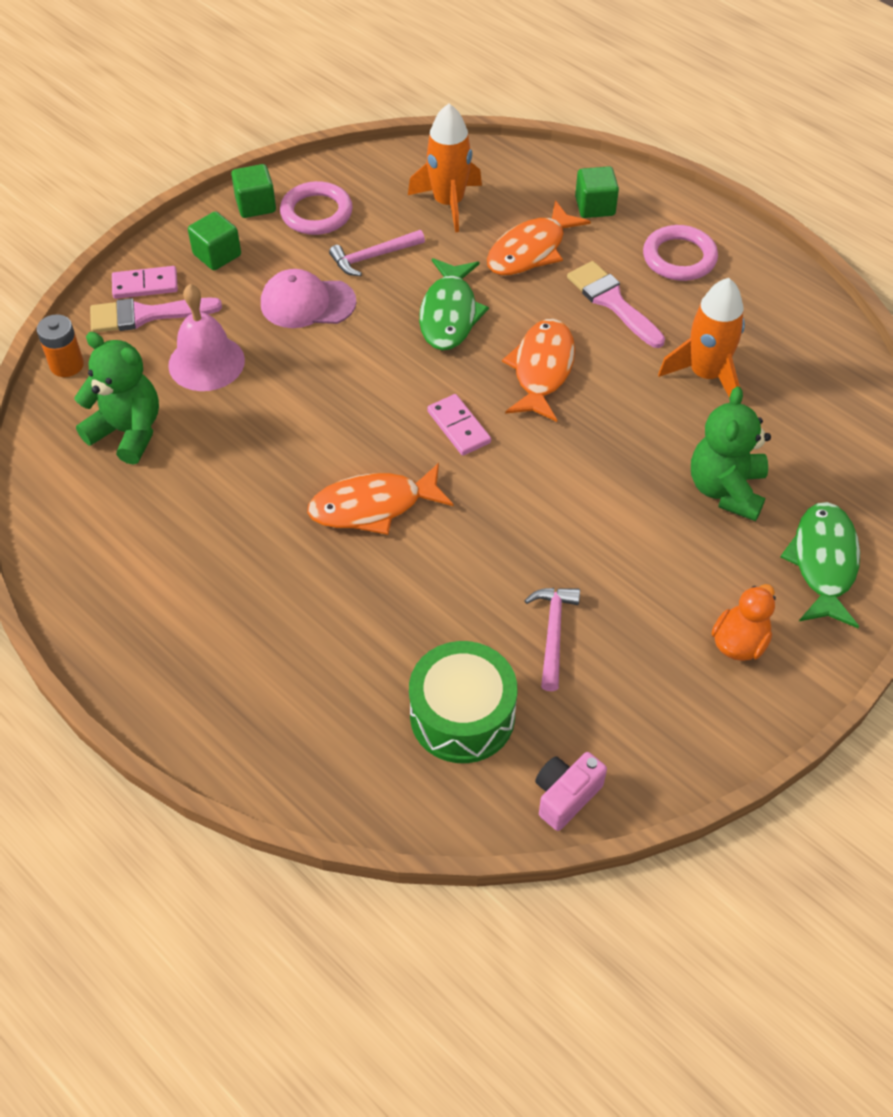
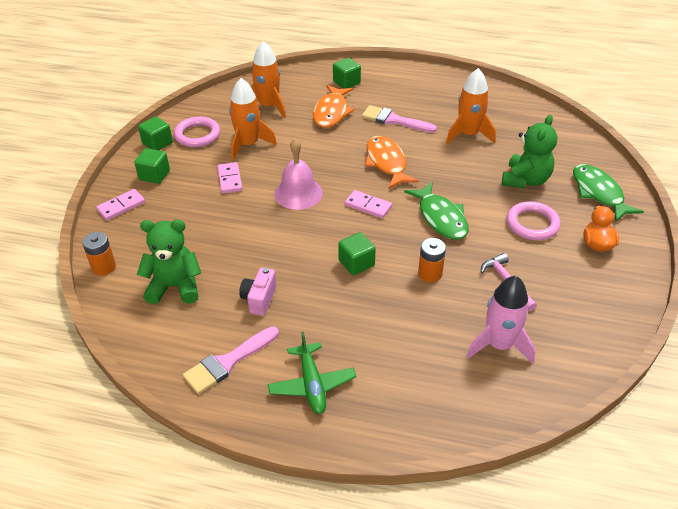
camera: 30 degrees left, 10 degrees down
(146, 315) = (135, 221): pink brush -> pink brush (228, 362)
(188, 644) = (312, 384): none -> green plane
(206, 362) = (194, 231): pink bell -> pink bell (298, 193)
(307, 303) = (230, 179): pink cap -> pink domino
(373, 257) = (248, 144): pink hammer -> orange rocket
(373, 506) = (356, 263): orange fish -> green cube
(449, 314) = (315, 156): green fish -> green fish (441, 218)
(458, 569) = (430, 273): none -> orange battery
(462, 715) = (499, 345): green drum -> pink rocket
(565, 796) = (587, 358): pink camera -> pink camera (259, 299)
(679, 258) = (408, 90): pink ring -> pink ring (532, 224)
(726, 490) = (525, 180): green teddy bear -> green teddy bear turned 135 degrees counterclockwise

